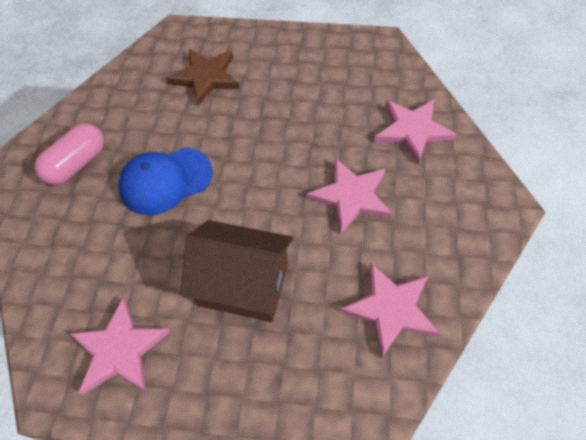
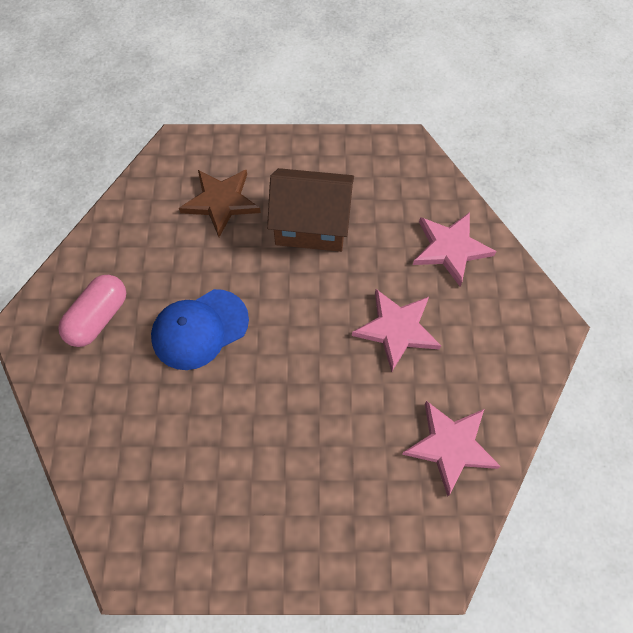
camera: 10 degrees left, 5 degrees up
(120, 350) = (188, 518): pink star -> none
(244, 285) = (302, 436): brown house -> brown house (311, 225)

